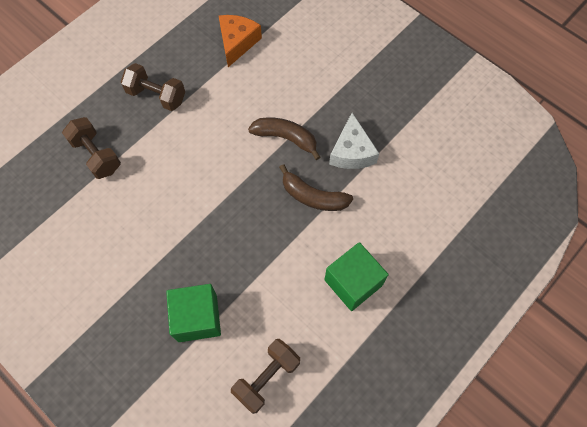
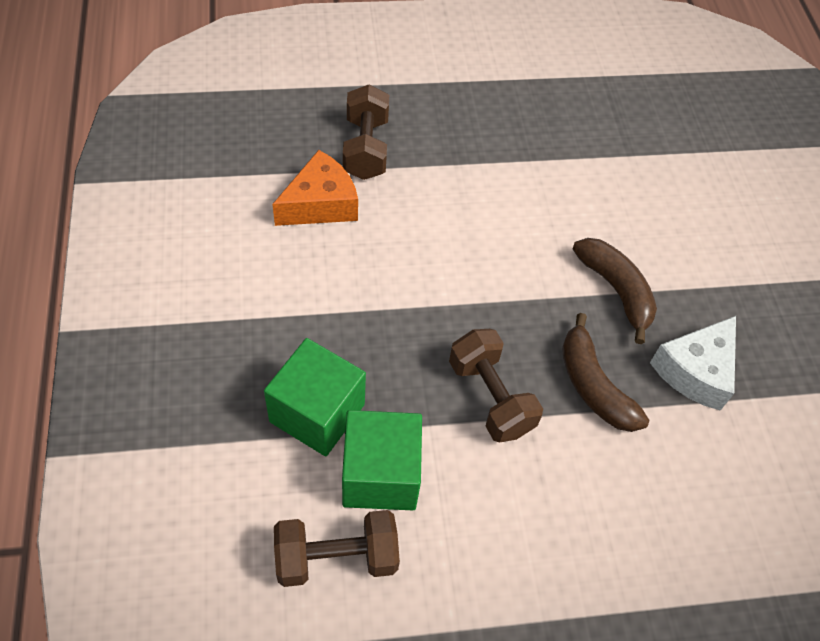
camera: 35 degrees right, 10 degrees down
(156, 95) = (492, 134): brown dumbbell -> brown dumbbell (490, 397)
(237, 43) = (645, 142): orange cheese -> orange cheese (320, 204)
(353, 282) = (557, 535): green cube -> green cube (380, 475)

